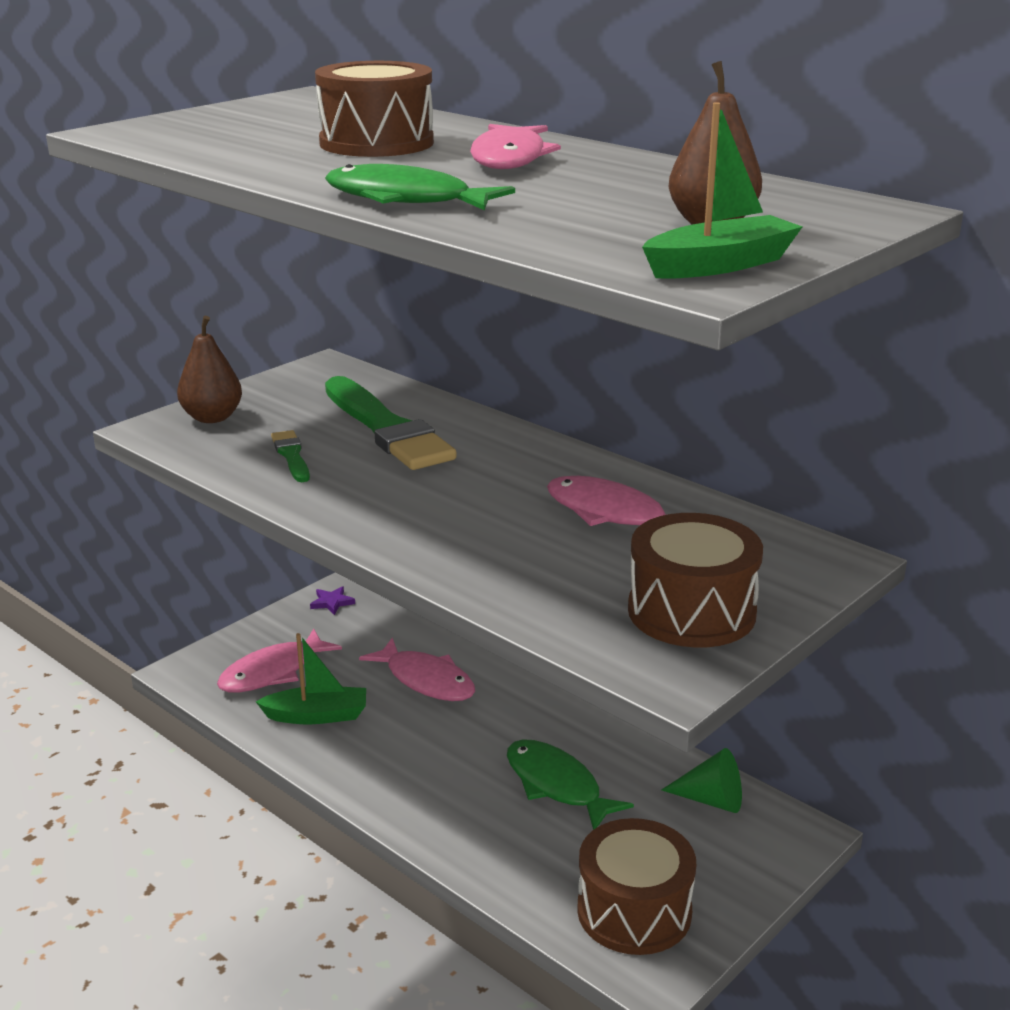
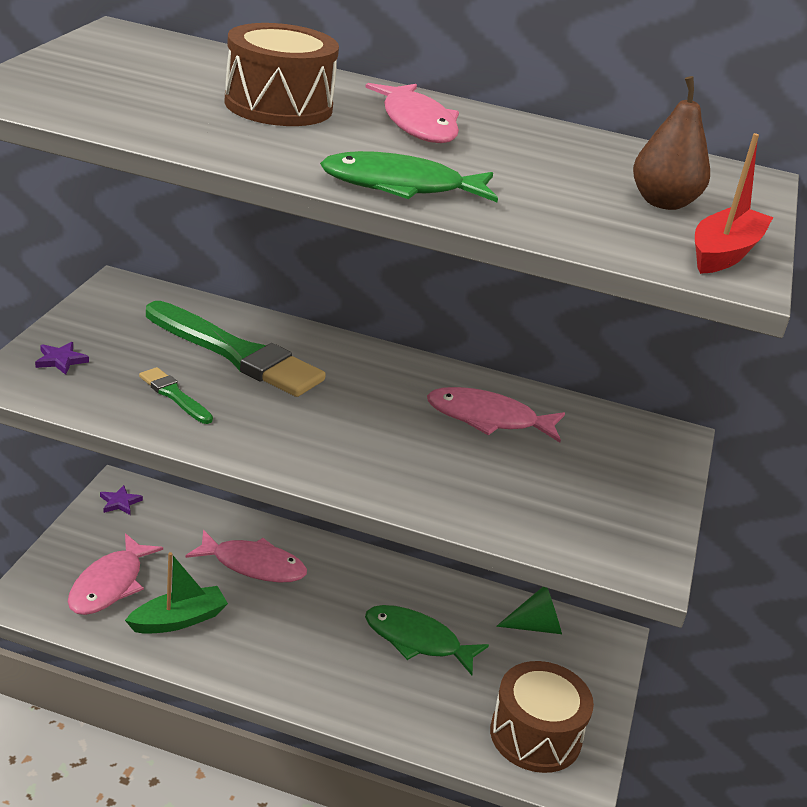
camera: 30 degrees left, 5 degrees up
(212, 417) = (61, 360): brown pear -> purple star
(691, 612) = (613, 503): brown drum -> none
(720, 265) = (724, 253): green boat -> red boat

